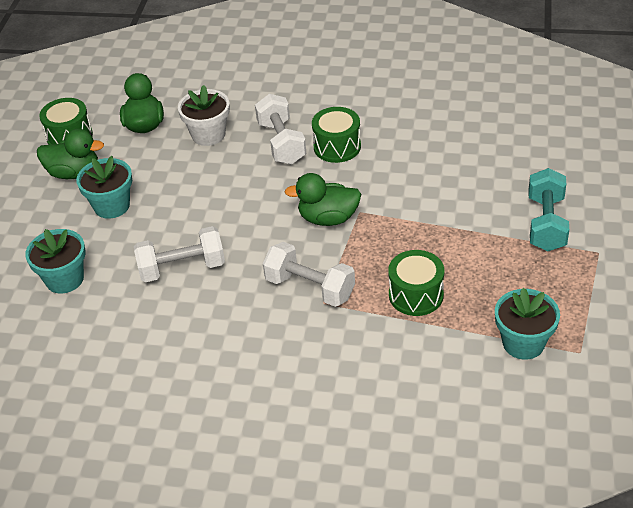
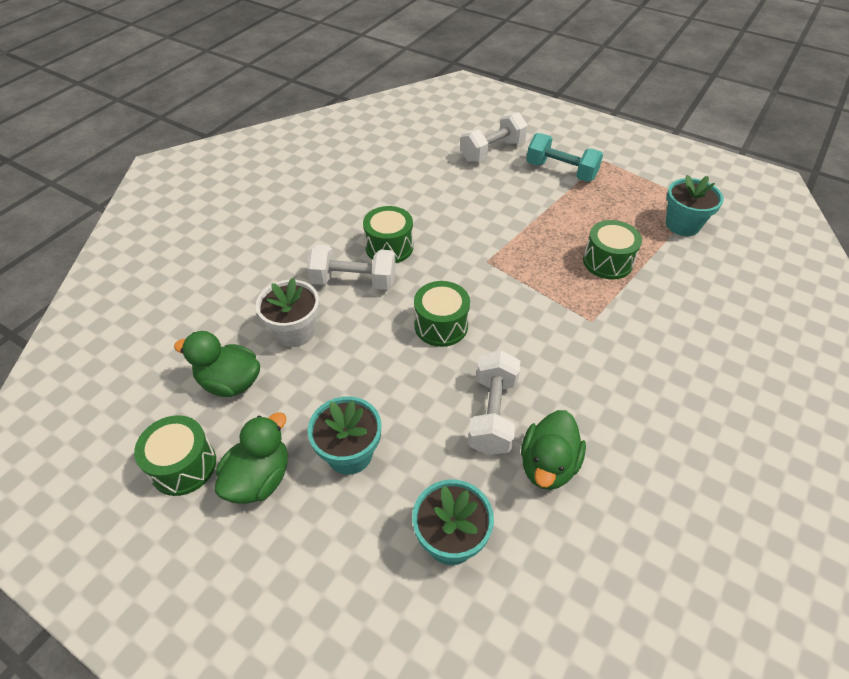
camera: 70 degrees left, 5 degrees up
(260, 209) = (441, 325): none -> green drum
(310, 288) = (569, 324): white dumbbell -> white dumbbell (492, 151)
(328, 218) = (483, 283): green duck -> green duck (548, 465)

